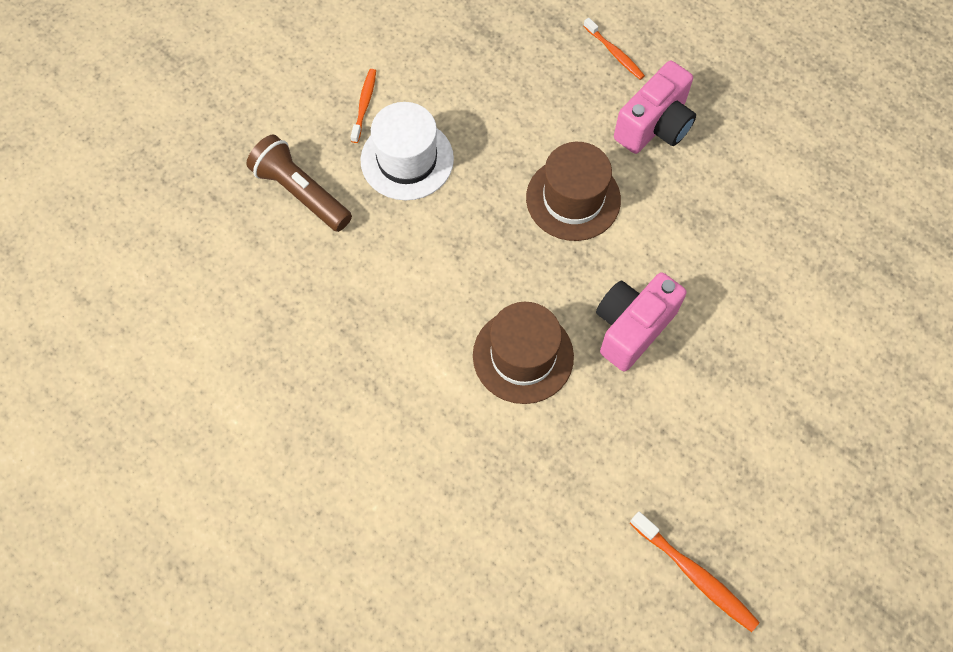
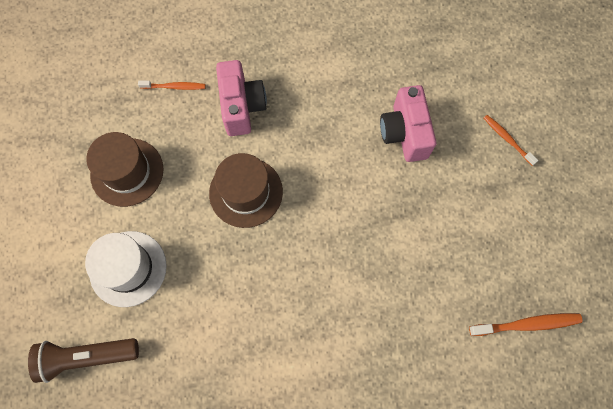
camera: 50 degrees left, 5 degrees up
(364, 105) = (64, 262): orange toothbrush -> orange toothbrush (507, 139)
(523, 356) = (320, 309): brown hat -> brown hat (127, 172)
(632, 327) = (355, 230): pink camera -> pink camera (404, 133)

